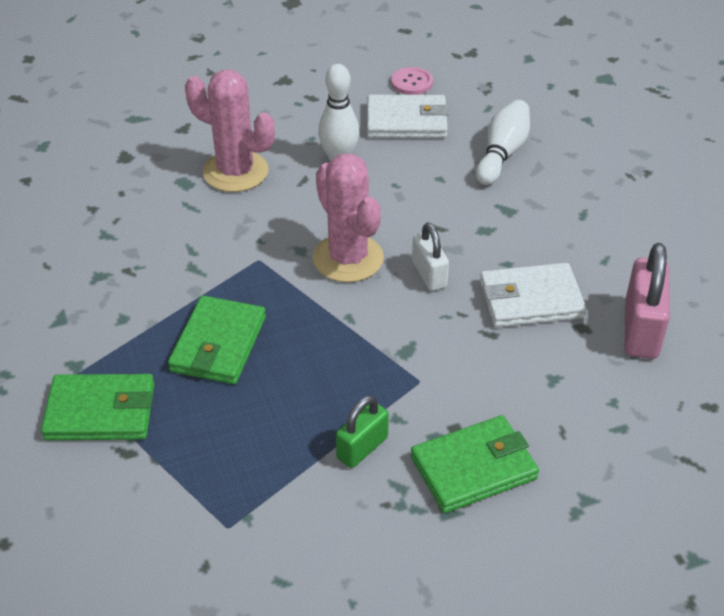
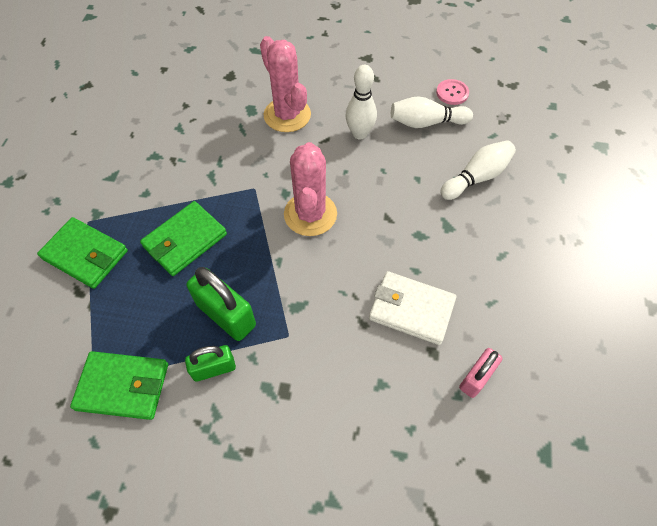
camera: 30 degrees right, 15 degrees up
(332, 393) = (226, 315): none -> green padlock
(406, 121) = (426, 123): white wallet -> white bowling pin
(429, 274) = (355, 253): white padlock -> none
(473, 468) = (273, 427): green wallet -> green wallet (123, 386)
(641, 329) = (476, 378): pink padlock -> pink padlock, size x0.63

